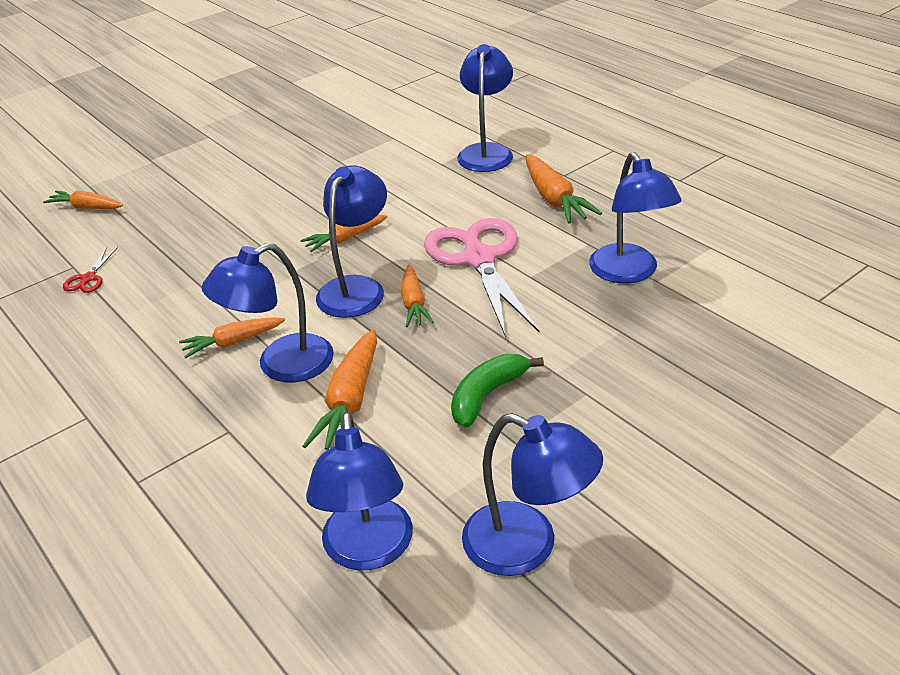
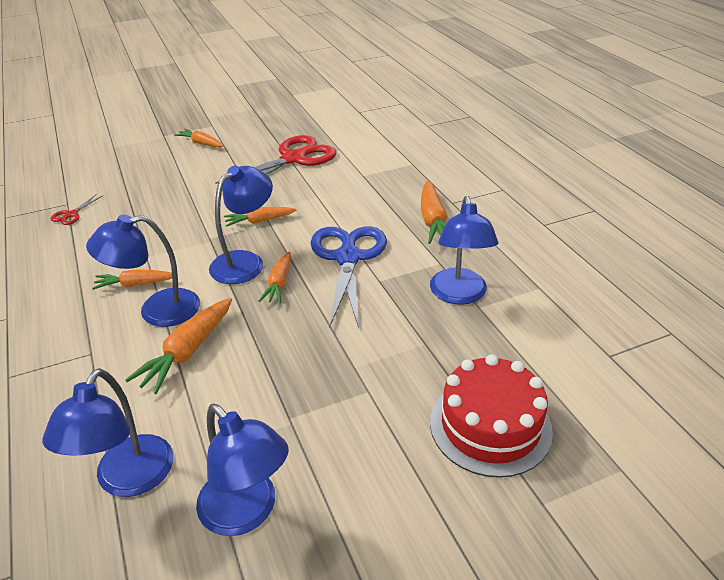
camera: 15 degrees right, 0 degrees up
(86, 207) = (102, 162): orange carrot -> orange carrot (201, 143)
(343, 158) = (294, 158): none -> red scissors
(479, 259) = (348, 257): pink scissors -> blue scissors
(486, 152) = (402, 173): blue lamp -> none
(487, 395) = (290, 372): green banana -> none
(736, 396) = (490, 426): none -> red cake

